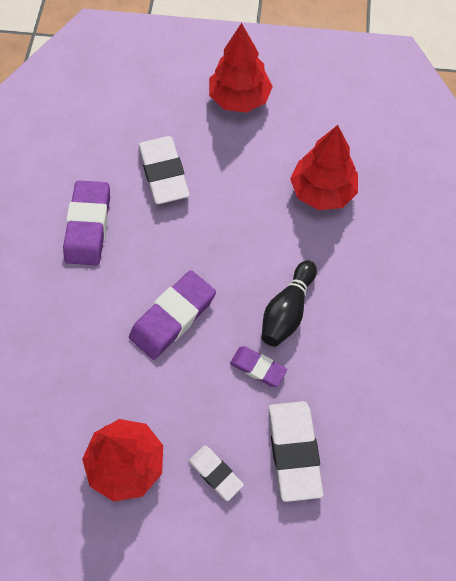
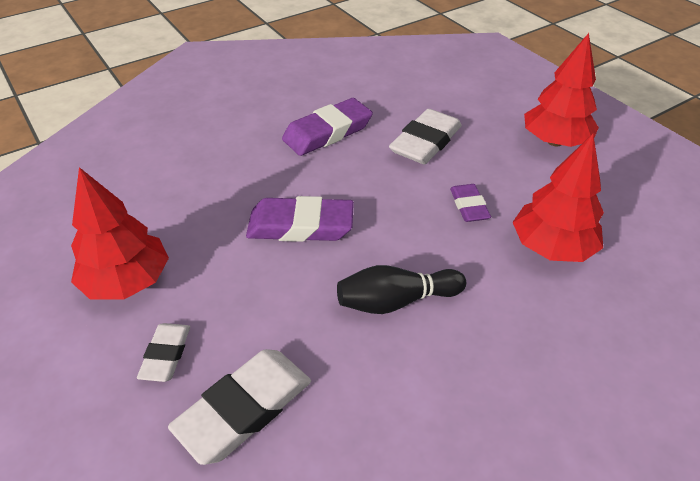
camera: 50 degrees right, 20 degrees down
(258, 367) = (311, 316): purple eraser -> purple eraser (469, 206)

